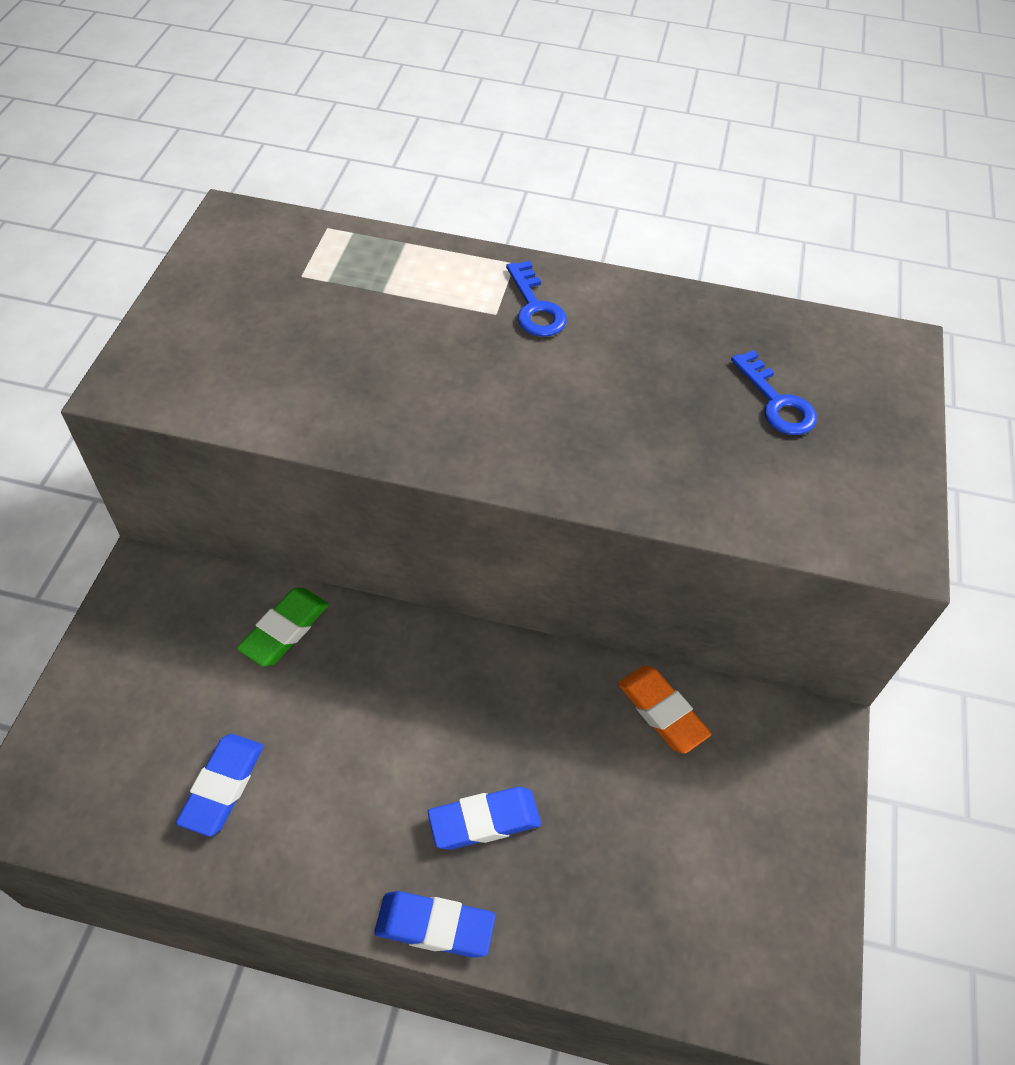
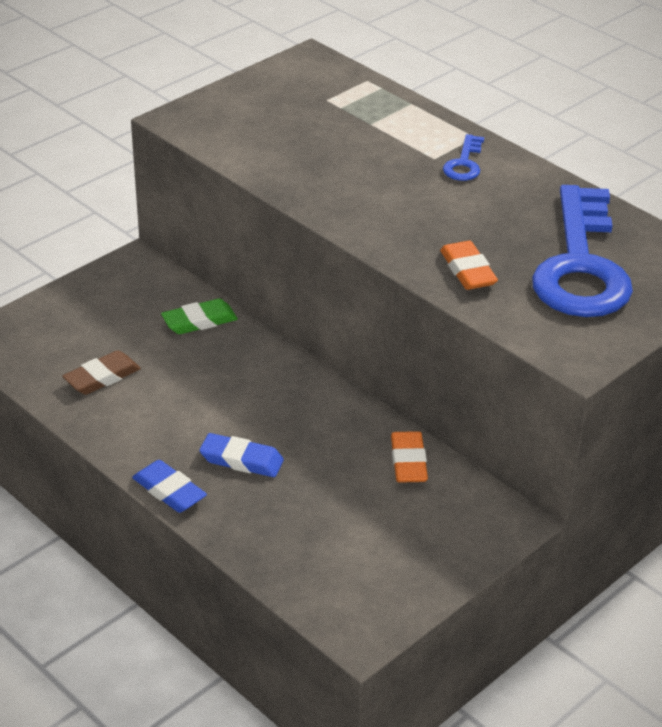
camera: 35 degrees right, 15 degrees down
(222, 786) = (102, 377): blue eraser -> brown eraser
(671, 470) = (467, 270): none -> orange eraser
(776, 402) = (580, 265): blue key -> blue key, size x2.41

